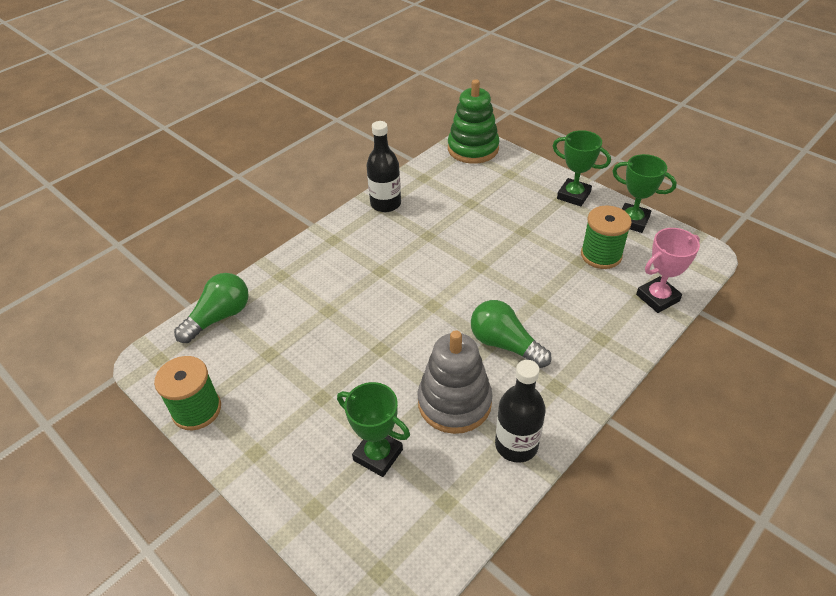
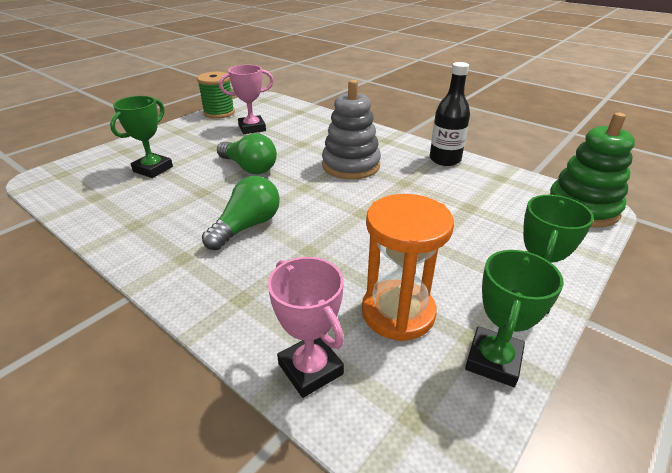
camera: 85 degrees right, 10 degrees down
(219, 317) = (297, 111): green light bulb -> green light bulb (249, 168)
(269, 362) = (252, 128): none -> pink trophy
(454, 402) = (187, 199): grey stacking toy -> grey stacking toy (351, 165)
(516, 445) = (126, 230): black bottle -> none
(601, 255) = (398, 312): green spool -> orange hourglass

